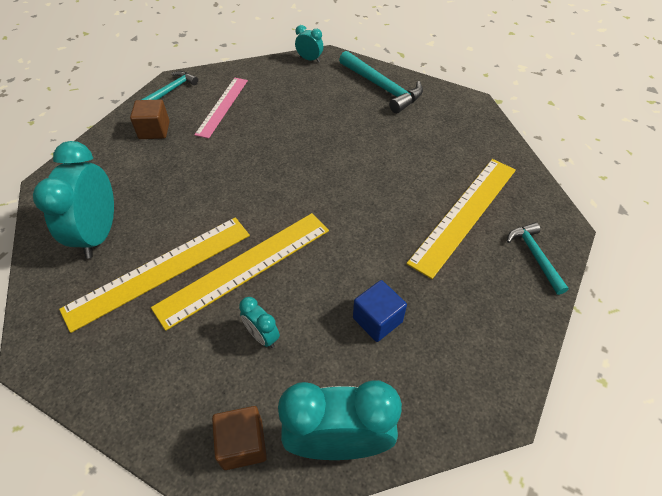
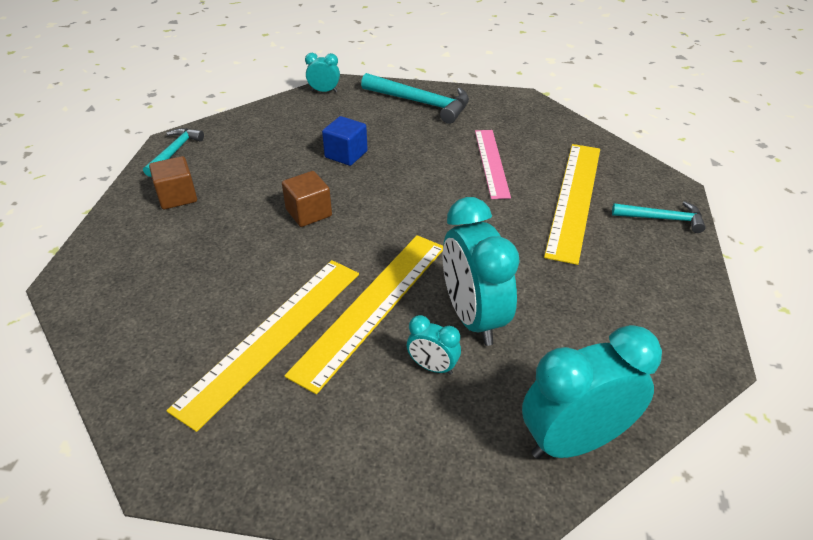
camera: 20 degrees left, 10 degrees down
(99, 234) = (170, 319): turquoise clock -> turquoise clock (473, 317)
(222, 106) = (248, 156): pink ruler -> pink ruler (491, 162)
(243, 444) = (474, 477): brown cube -> brown cube (308, 213)
(377, 320) = (546, 316): blue cube -> blue cube (346, 154)
(535, 256) = (662, 219): turquoise hammer -> turquoise hammer turned 135 degrees clockwise

